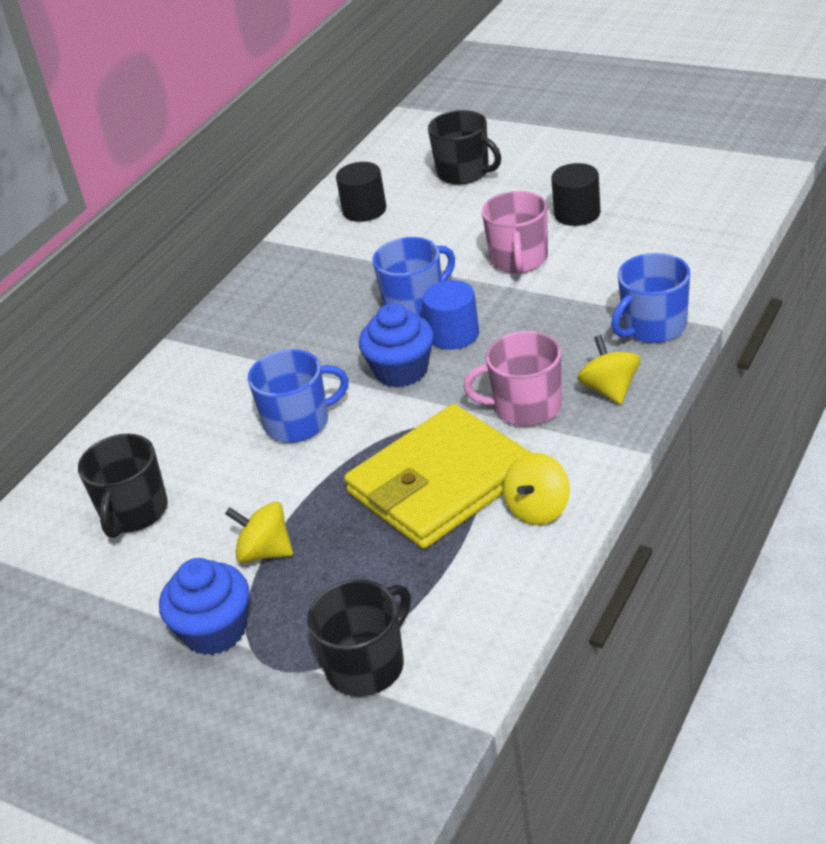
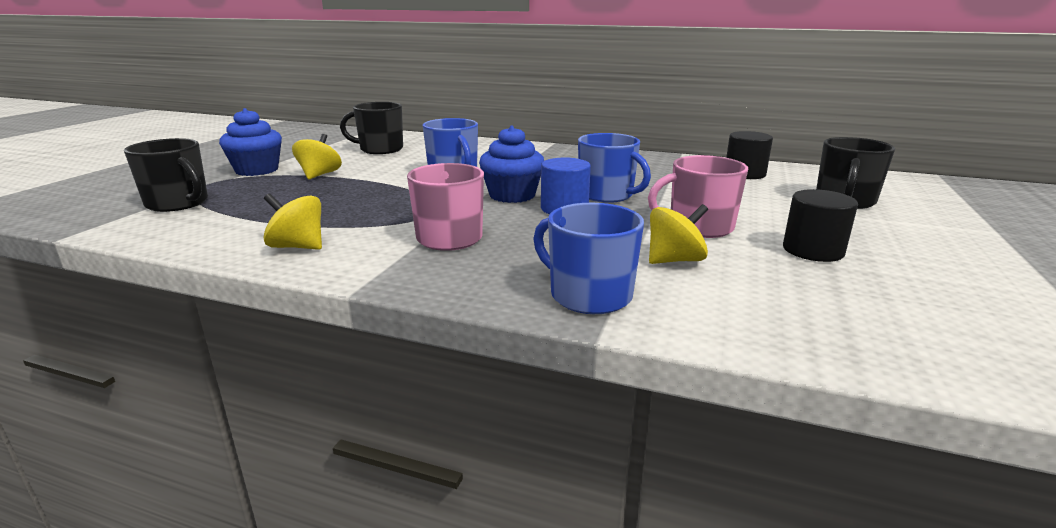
camera: 75 degrees right, 15 degrees down
(440, 482) = (359, 213): yellow wallet -> none
(610, 389) = (468, 273): yellow spinning top -> yellow spinning top (674, 260)

